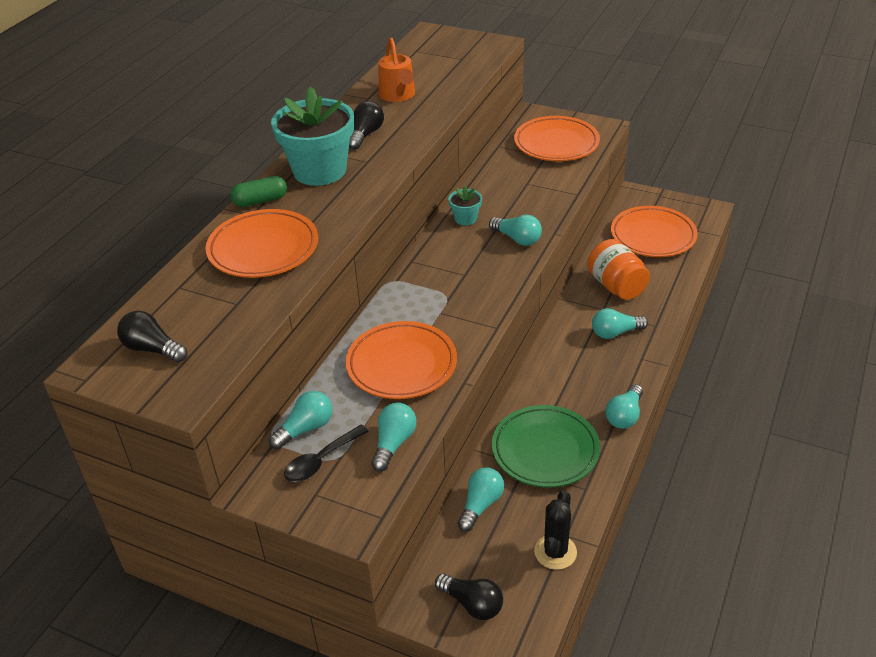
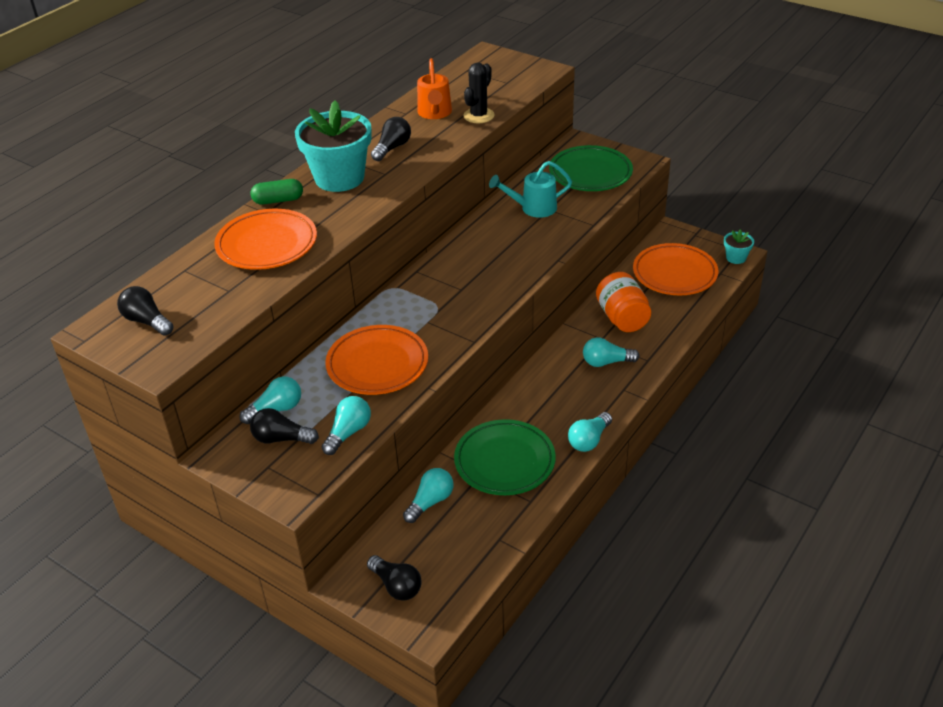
camera: 10 degrees right, 0 degrees up
(321, 460) = (281, 439): black spoon -> black light bulb
(465, 219) = (479, 237): turquoise flower pot -> turquoise flower pot (736, 258)
(511, 184) = (533, 208): none -> turquoise watering can
(517, 239) = (521, 261): turquoise light bulb -> none
(555, 552) = (484, 552): black cactus -> black cactus (479, 116)
(556, 143) = (590, 173): orange plate -> green plate

